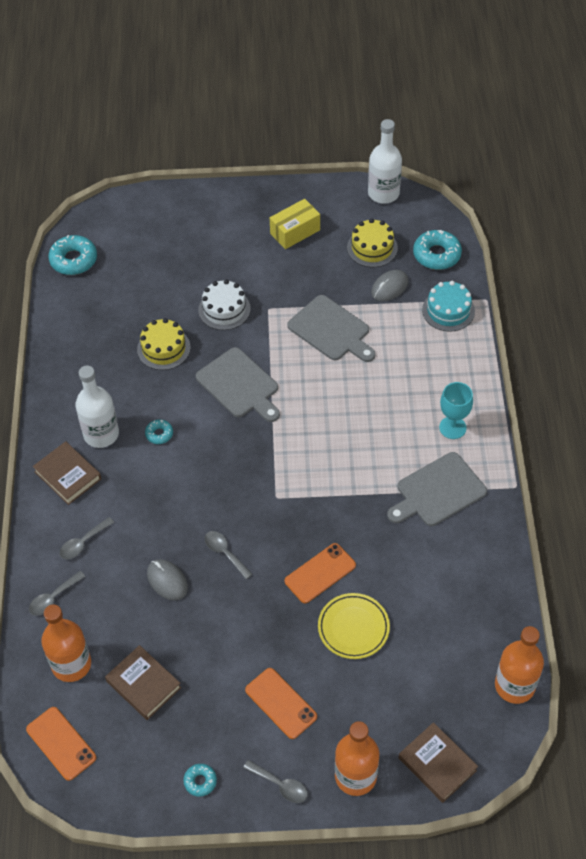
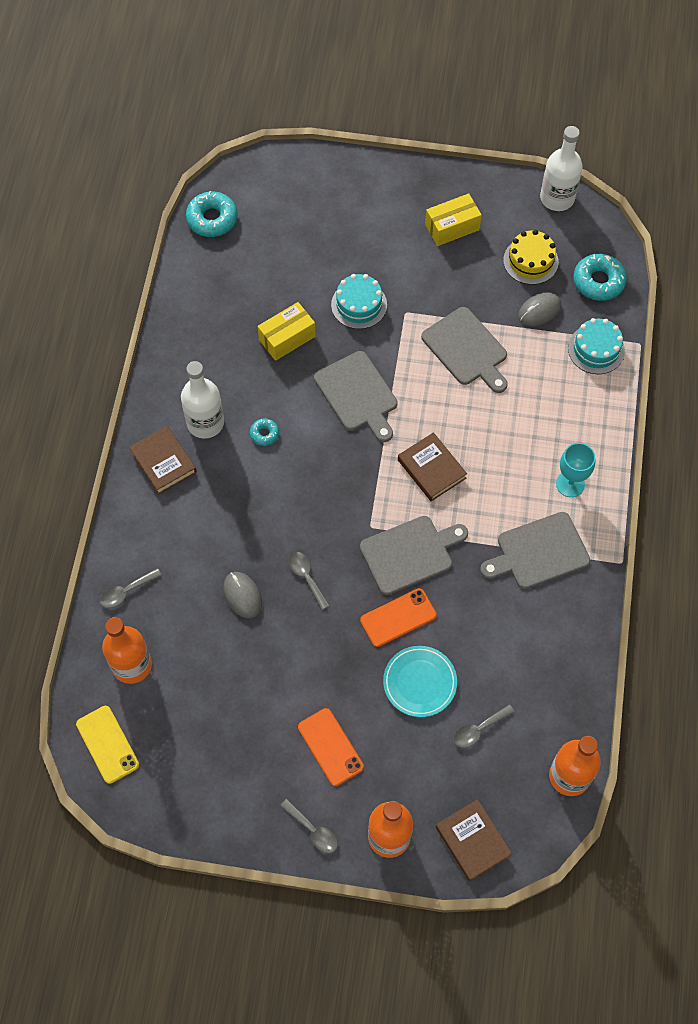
camera: 10 degrees right, 10 degrees up
(61, 743) = (107, 744): orange phone -> yellow phone
(83, 543) = (166, 538): grey spoon -> grey spoon (478, 729)
(143, 684) = (199, 700): brown book -> brown book (431, 469)
(163, 348) = (287, 338): yellow cake -> yellow box
(200, 781) = (235, 810): turquoise donut -> none
(224, 309) = (359, 305): white cake -> turquoise cake
(318, 514) = (410, 553): none -> grey cutting board
(353, 628) = (419, 682): yellow plate -> turquoise plate

